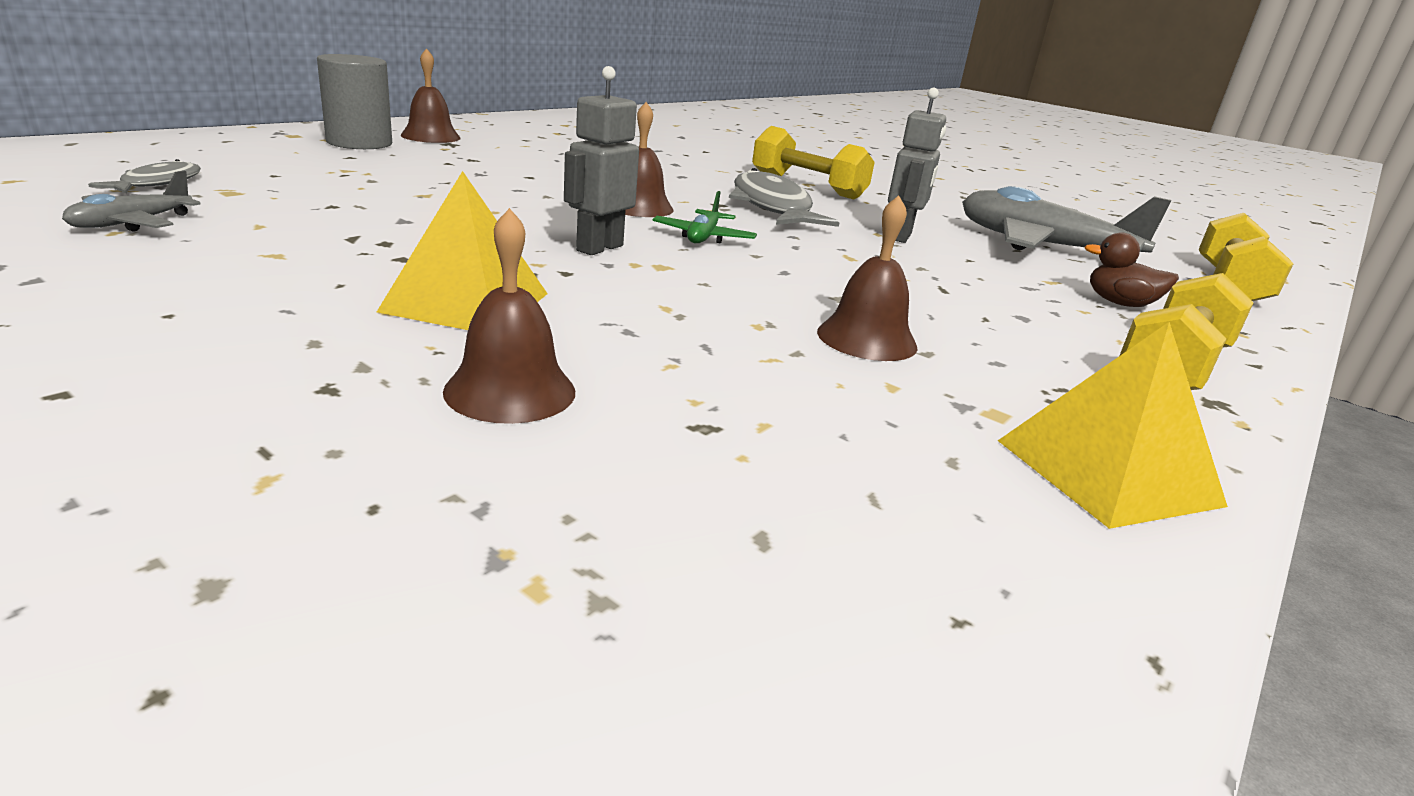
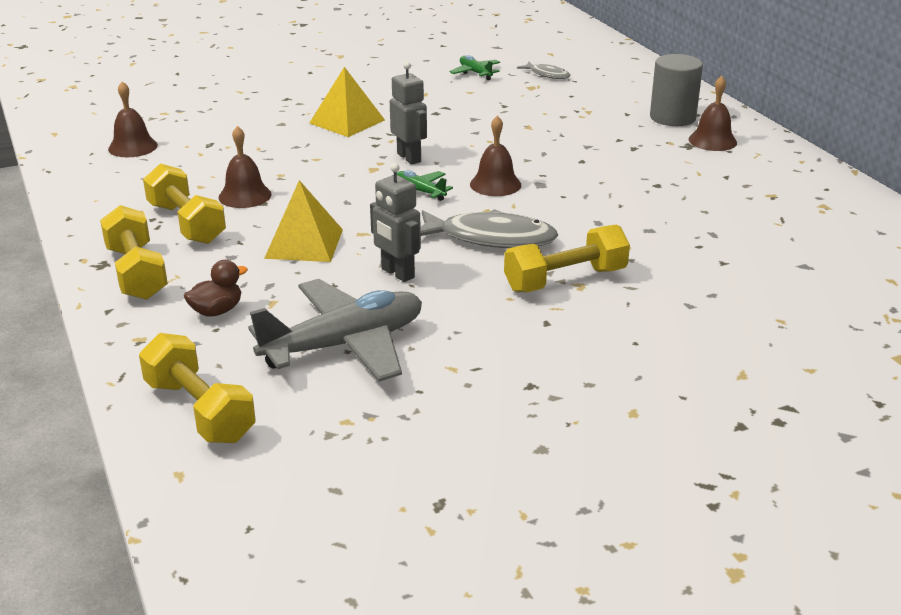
camera: 120 degrees right, 5 degrees up
(132, 223) = (475, 73): grey plane -> green plane
(510, 391) = (261, 120): brown bell -> brown bell (133, 147)
(1013, 365) = (186, 223): none -> yellow dumbbell
(1107, 472) = (103, 204): yellow pyramid -> yellow pyramid (304, 243)

